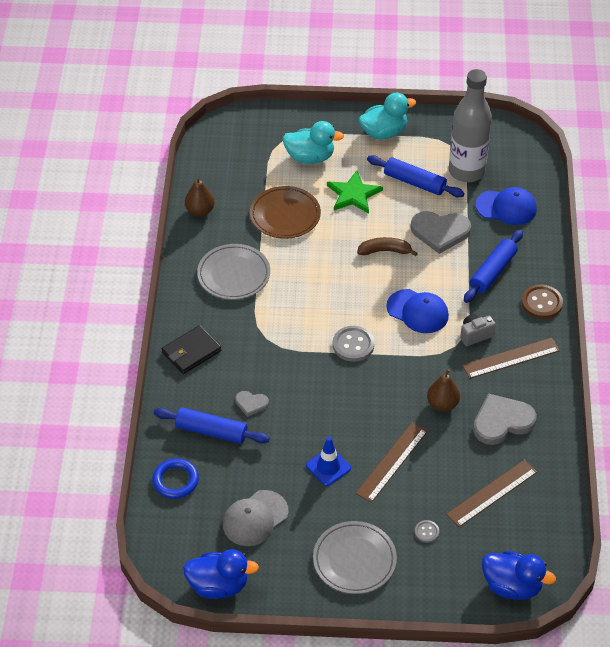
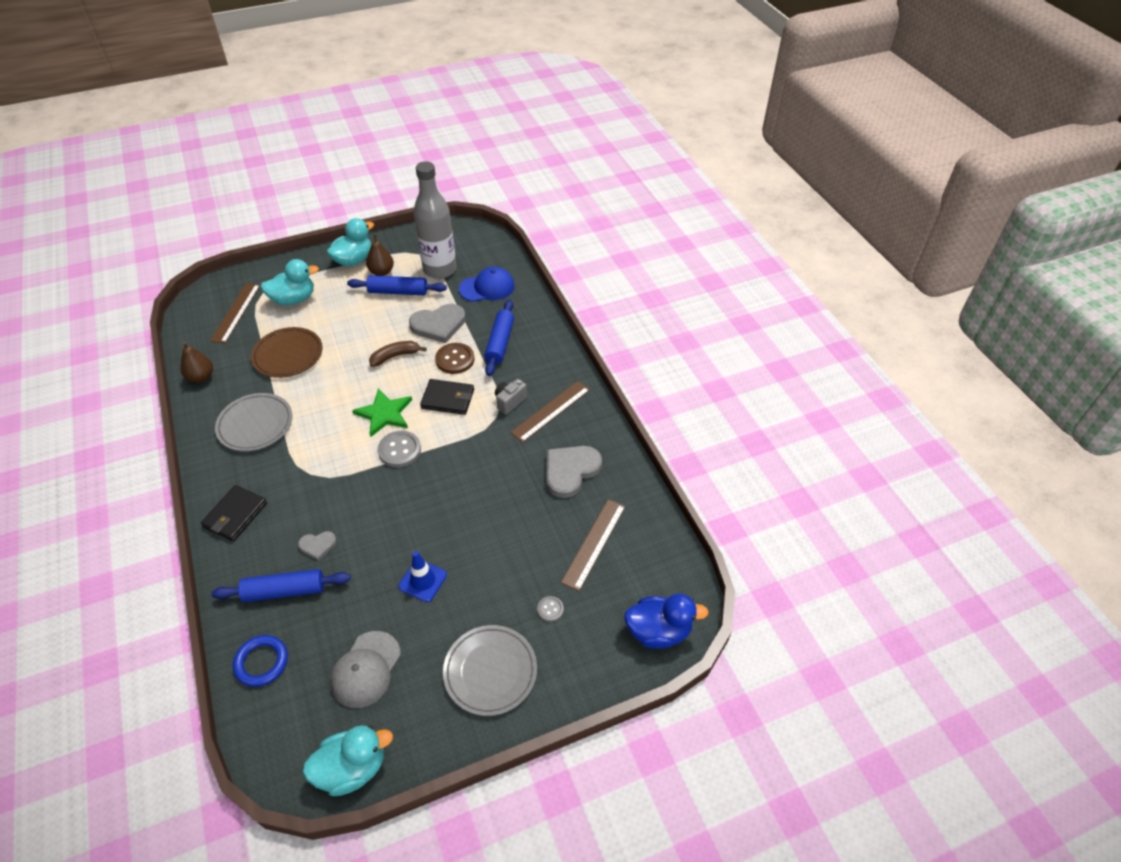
camera: 25 degrees left, 0 degrees up
(218, 585) = (352, 768): blue duck -> turquoise duck
(353, 194) = (346, 318): green star -> green star (384, 413)
(391, 462) = (484, 550): brown ruler -> brown ruler (236, 312)
(417, 311) = (448, 399): blue cap -> black wallet
(442, 404) = (508, 475): brown pear -> brown pear (382, 272)
(541, 303) = (554, 355): brown button -> brown button (455, 359)

